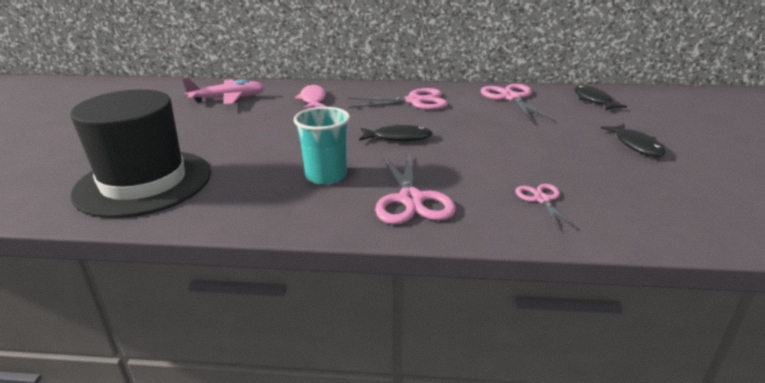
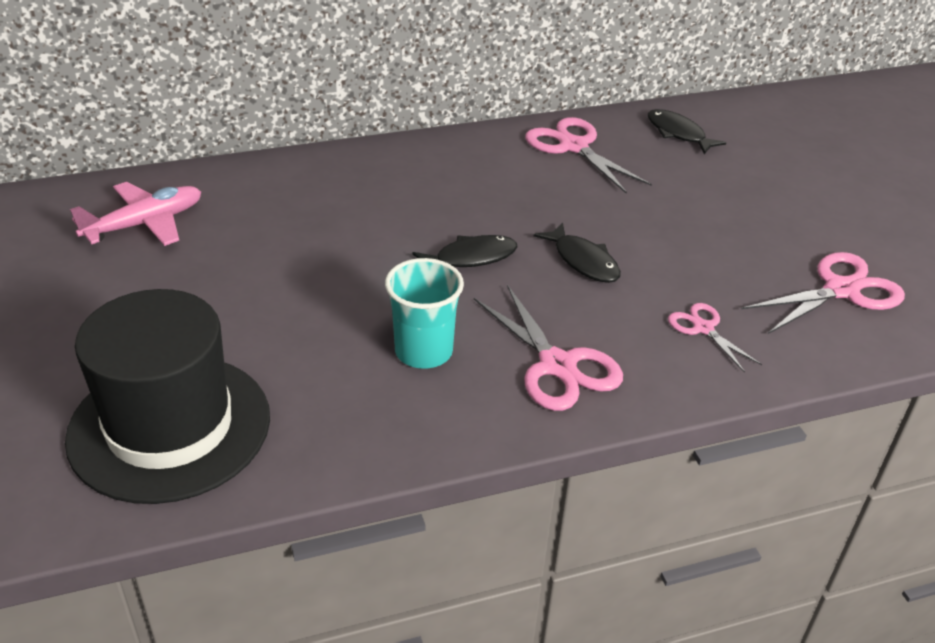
camera: 25 degrees left, 10 degrees up
(313, 99) = (288, 200): pink fish -> none
(414, 101) = (445, 177): pink scissors -> pink scissors (841, 290)
(636, 145) = (763, 212): black fish -> black fish (583, 261)

